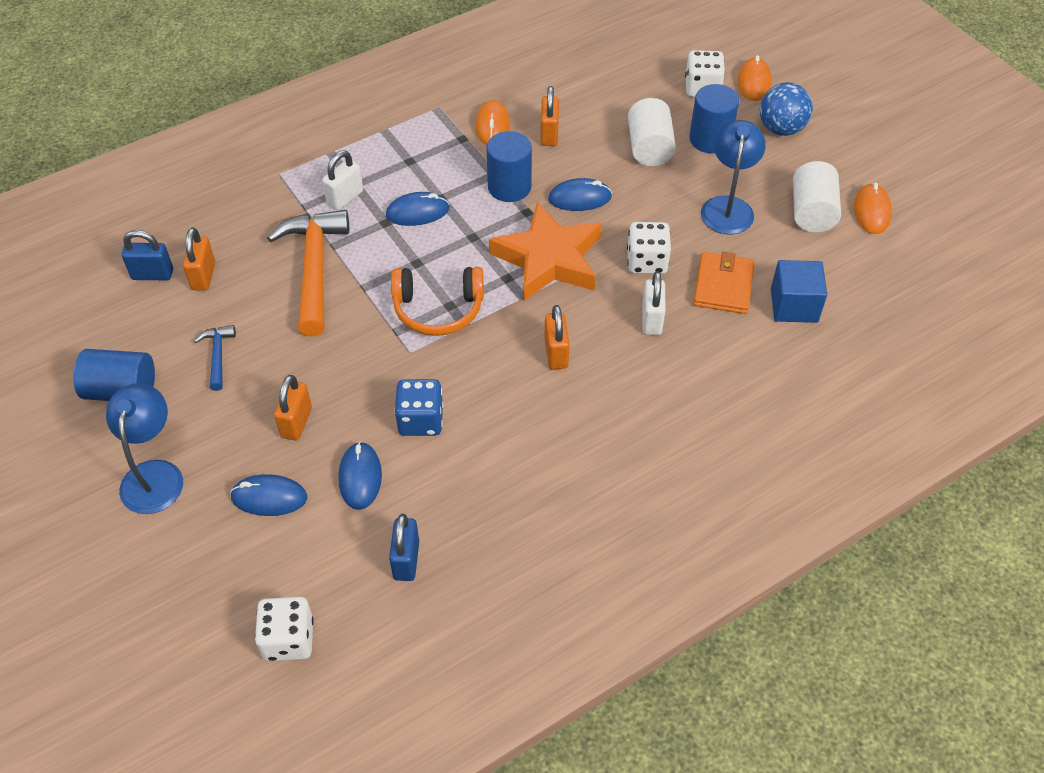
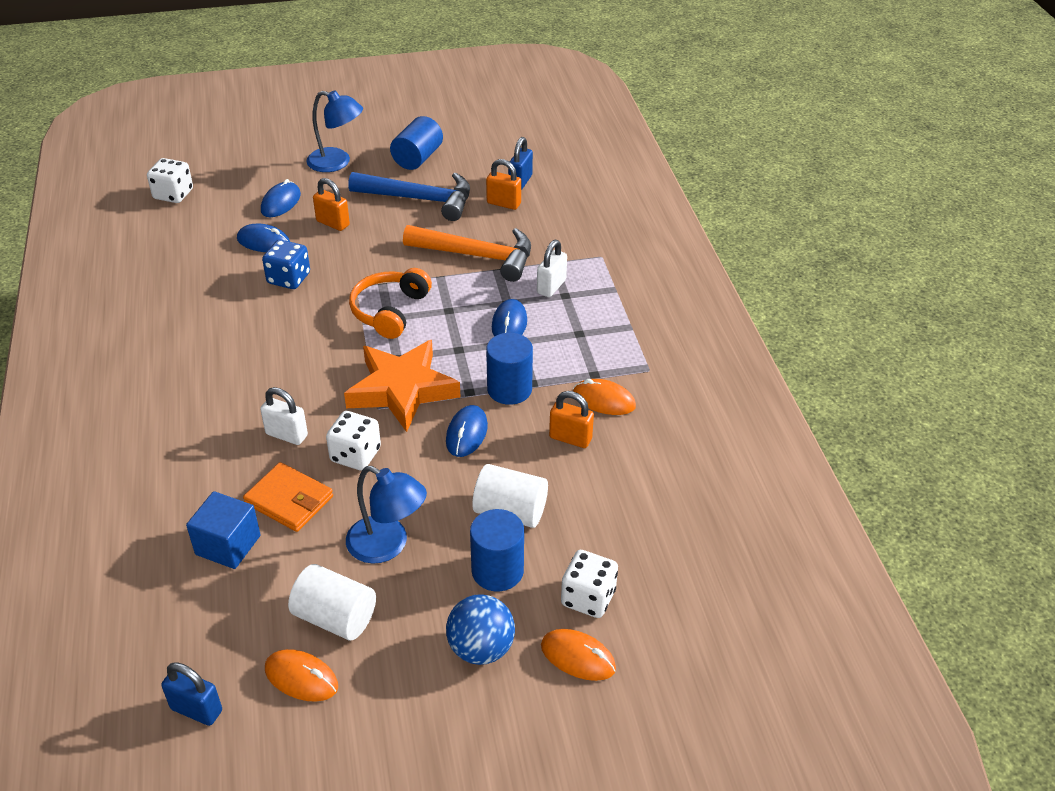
camera: 110 degrees right, 10 degrees down
(218, 356) = (419, 199): blue hammer -> blue hammer, size x2.12
(345, 198) = (551, 287): white padlock -> white padlock turned 60 degrees clockwise
(406, 560) = (183, 248): blue padlock -> blue padlock (196, 710)
(556, 353) = (295, 364): orange padlock -> none

